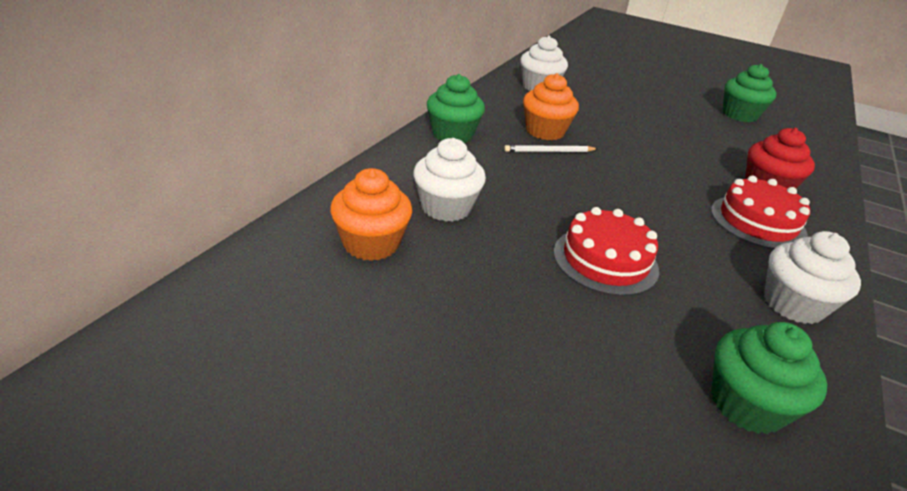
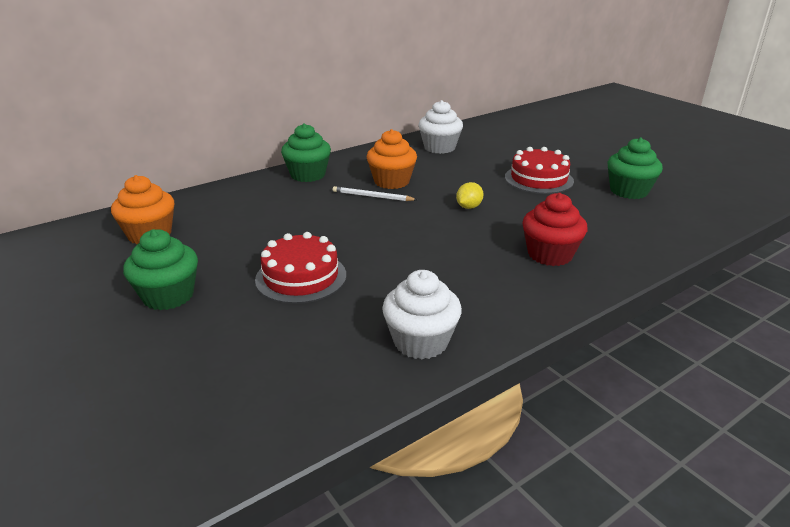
camera: 30 degrees right, 5 degrees down
(446, 207) = (231, 222): white cupcake -> none
(646, 150) = (469, 207): none -> yellow lemon
(746, 404) = (266, 389): green cupcake -> green cupcake (168, 296)
(757, 222) = (491, 278): red cake -> red cake (538, 179)

